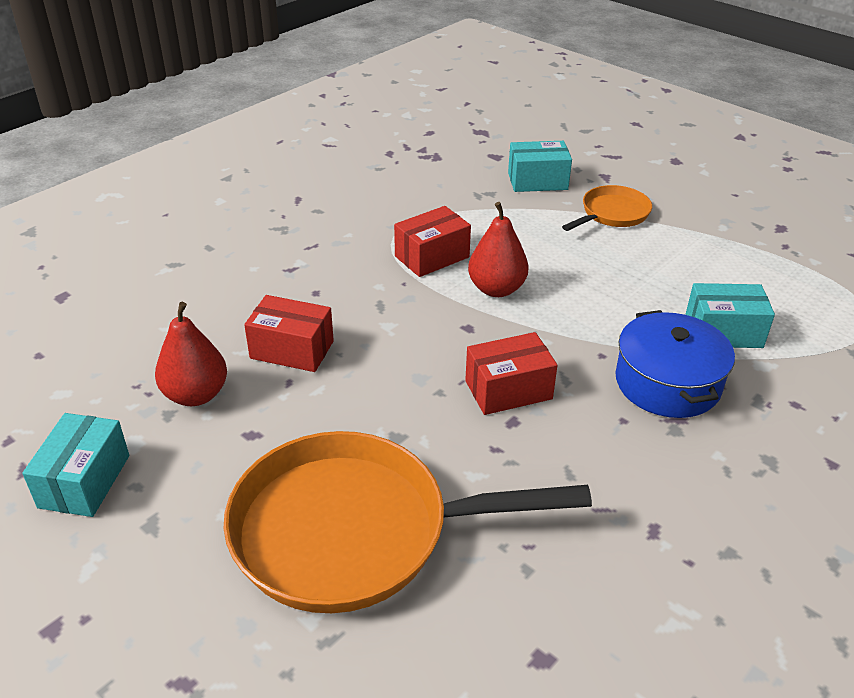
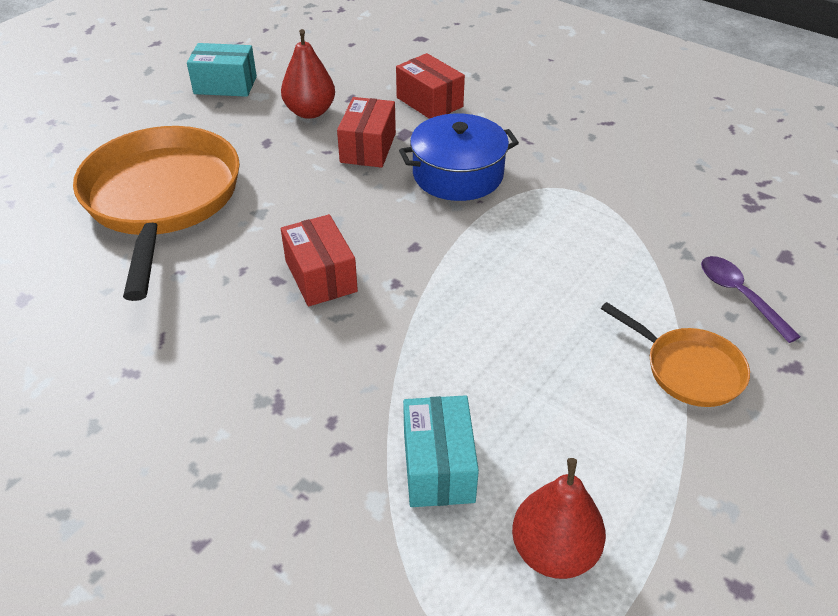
camera: 85 degrees right, 5 degrees up
(432, 257) = (532, 216): red box -> red box (429, 102)
(496, 289) = (484, 264): red pear -> red pear (554, 551)
(537, 181) = (740, 296): turquoise box -> purple spoon
(667, 383) = (336, 400): blue pot -> blue pot (458, 174)

